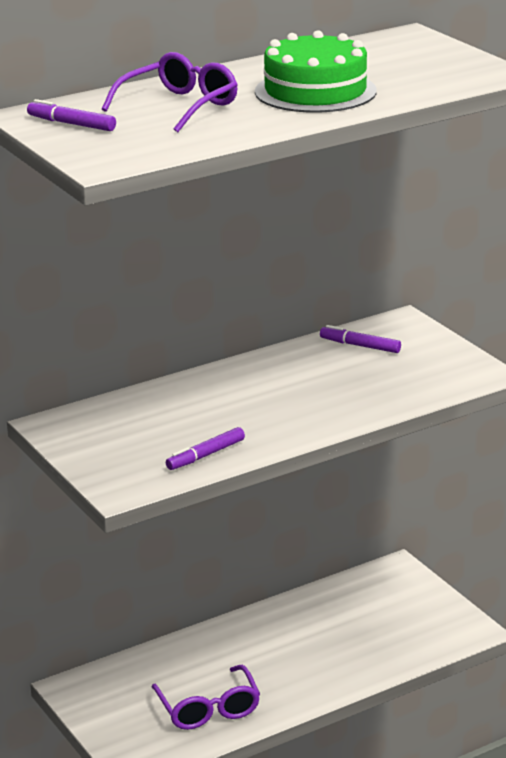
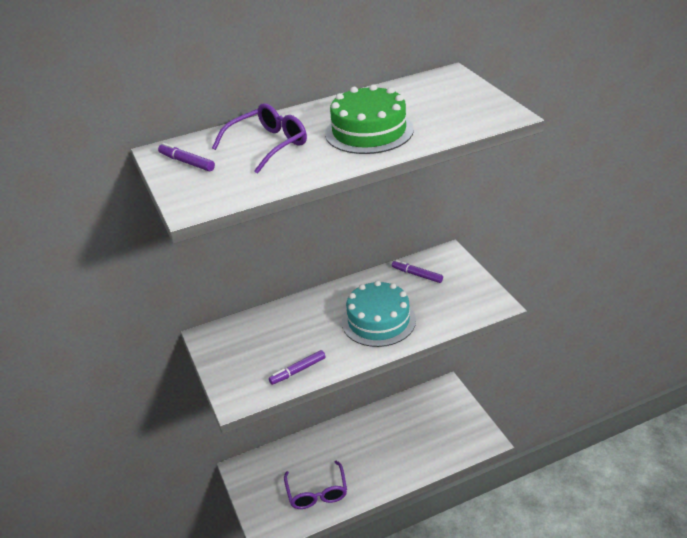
camera: 10 degrees right, 10 degrees up
(313, 398) = (378, 321): none -> turquoise cake

